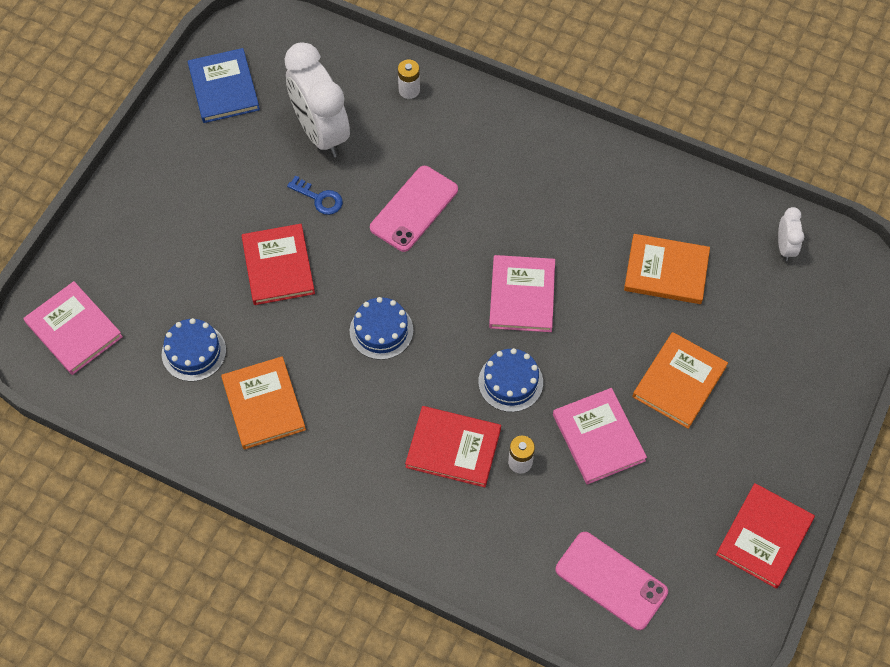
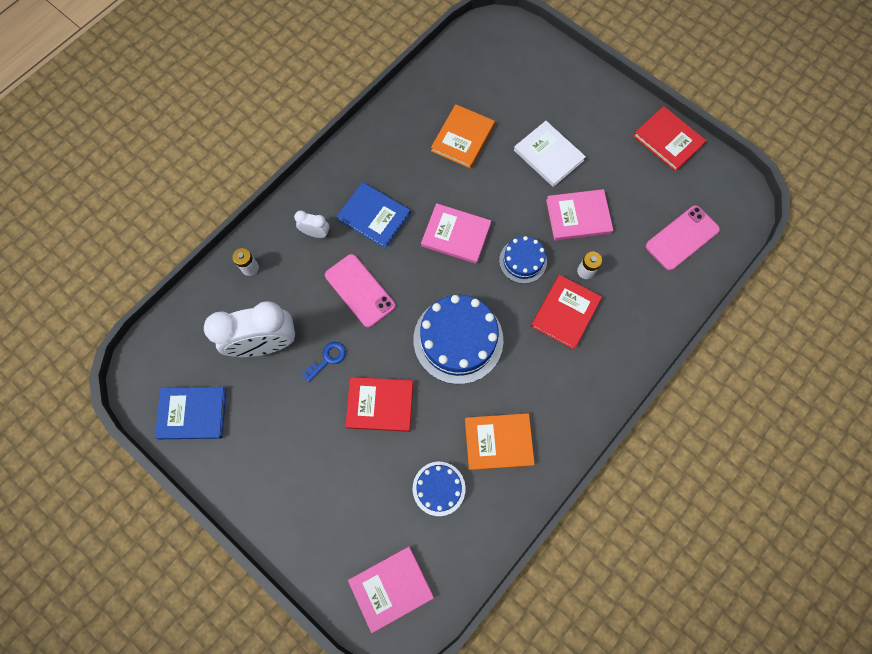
camera: 75 degrees left, 10 degrees up
(381, 330) = (458, 339): blue cake -> blue cake, size x1.82
(517, 198) = (374, 216): none -> blue book
(679, 382) = (548, 155): orange book -> white book
(785, 247) = (465, 63): white clock -> white clock (316, 233)

